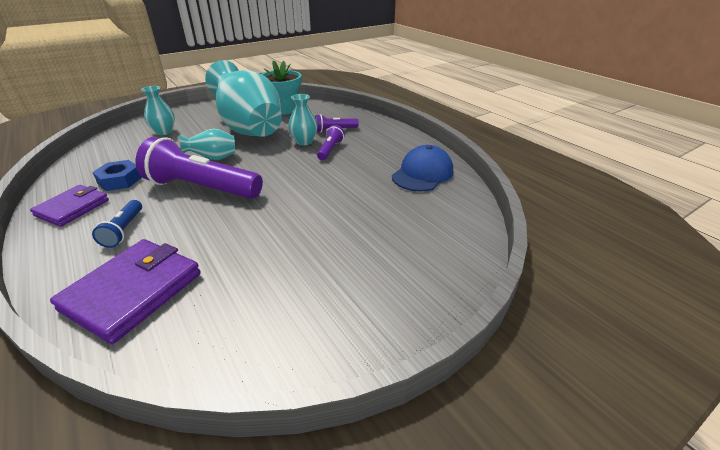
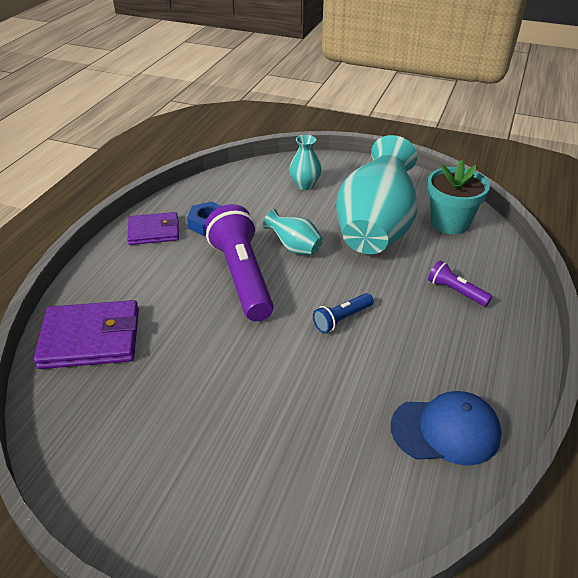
camera: 55 degrees right, 5 degrees up
(124, 230) = (150, 278): blue flashlight -> blue flashlight (342, 319)
(304, 142) = (398, 285): turquoise vase -> none
(330, 150) = (406, 316): purple flashlight -> none

